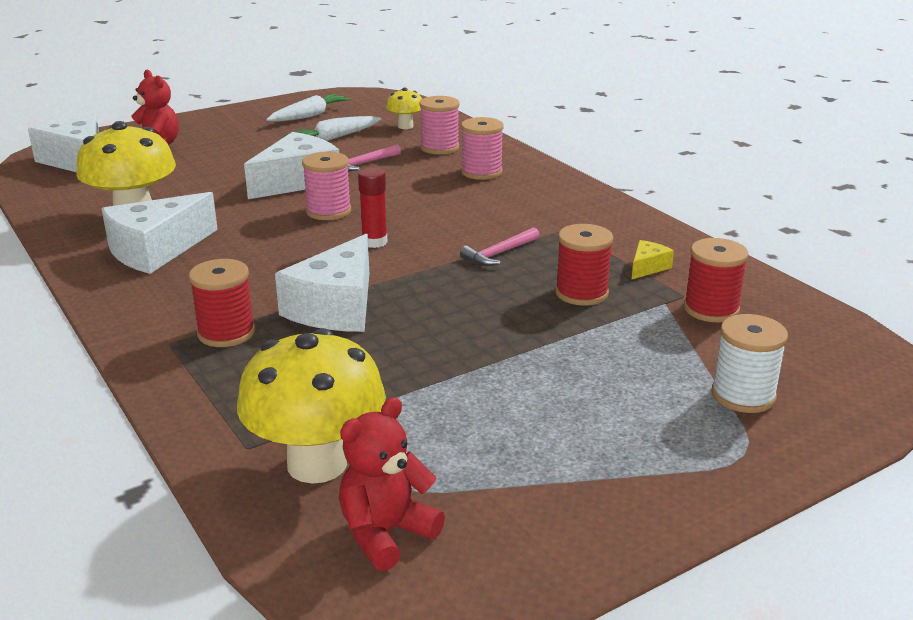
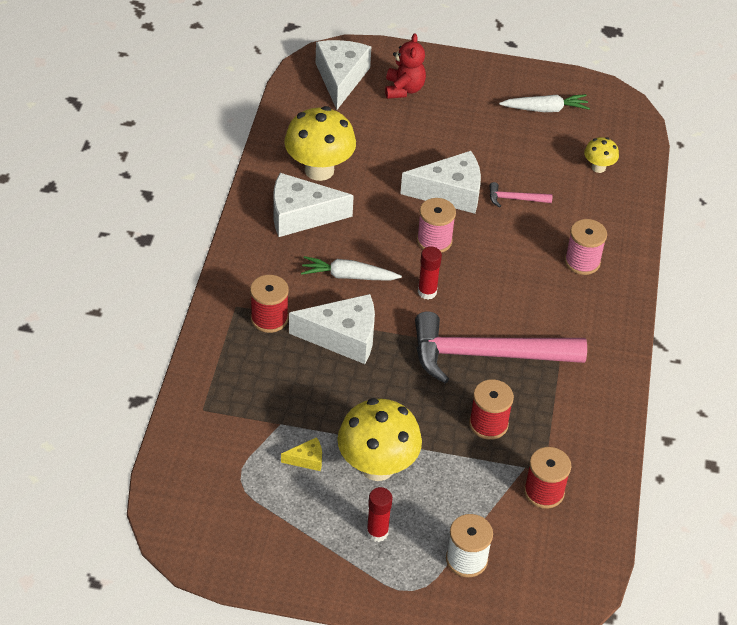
camera: 40 degrees right, 20 degrees up
(317, 464) = (221, 443): yellow mushroom -> yellow mushroom (377, 466)
(334, 138) = (531, 152): white carrot -> white carrot (348, 276)
(336, 307) = (343, 337): white cheese -> white cheese turned 150 degrees counterclockwise
(386, 533) = (207, 504): red teddy bear -> none
(439, 148) = (589, 212): pink spool -> none
(499, 253) = (486, 355): pink hammer -> pink hammer, size x2.47
(625, 430) = (377, 532): none -> red glue stick
(647, 267) = (558, 431): yellow cheese -> yellow cheese (307, 459)

